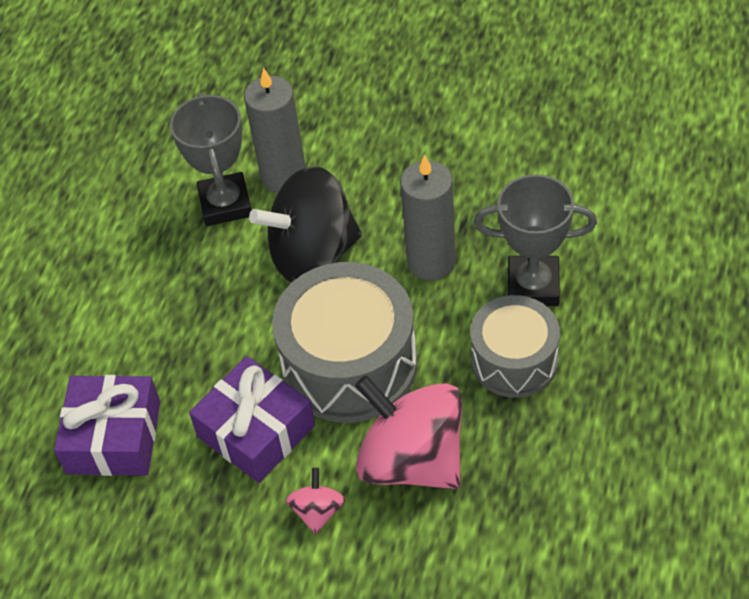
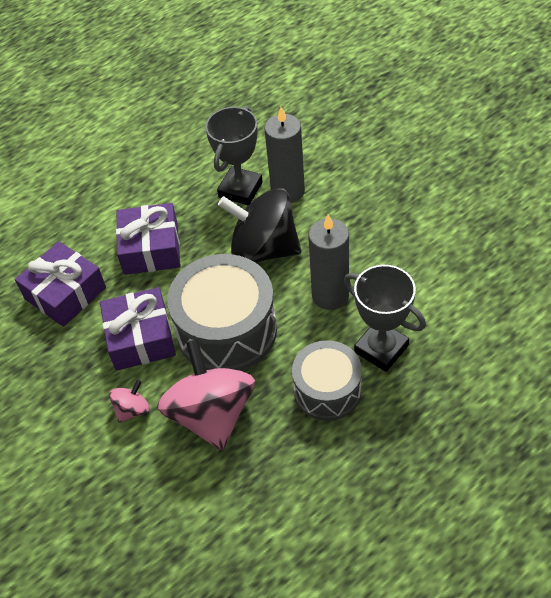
camera: 35 degrees right, 0 degrees up
(176, 328) = (151, 249): none -> purple gift

